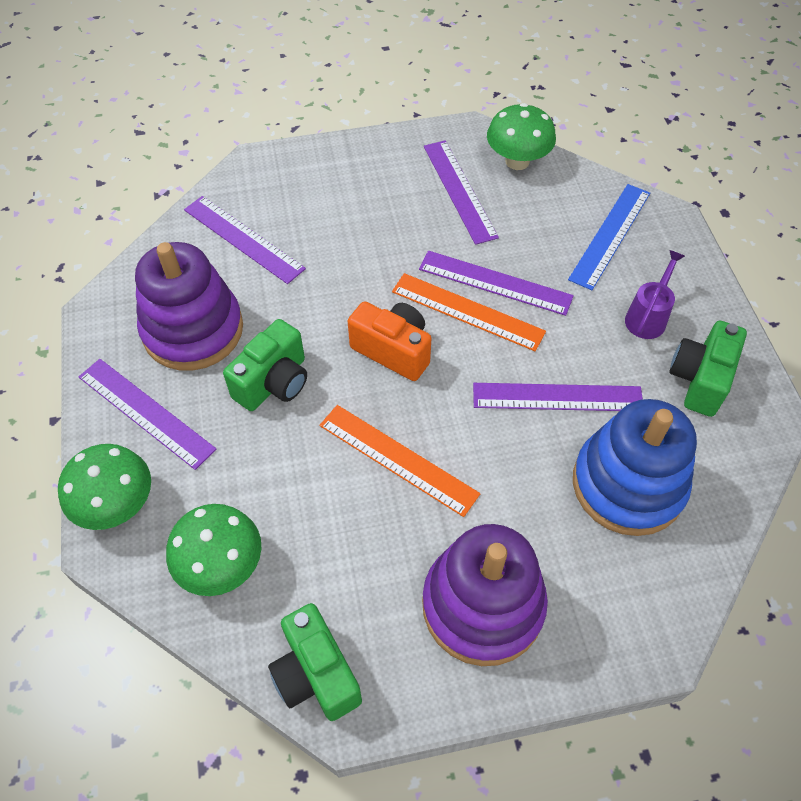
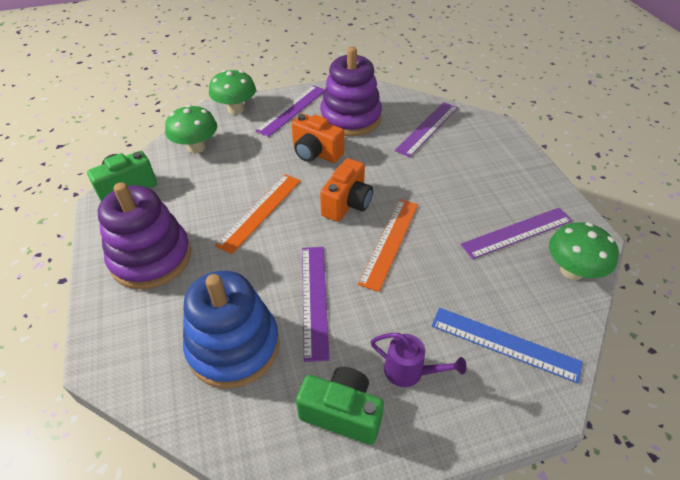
camera: 85 degrees right, 10 degrees down
(274, 382) = (316, 153): green camera -> orange camera
(495, 282) = (423, 258): purple ruler -> none

